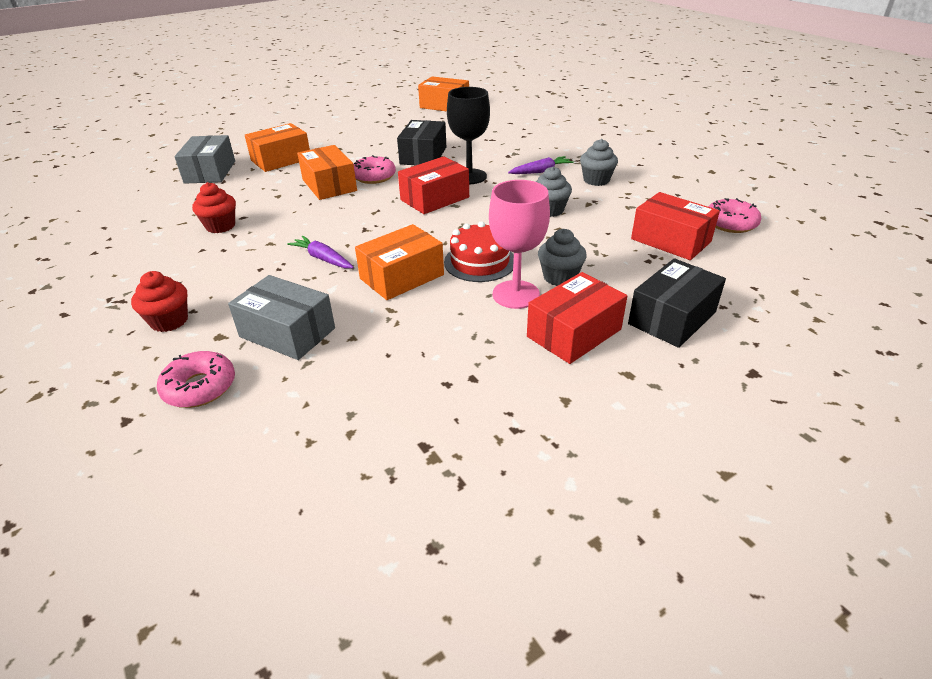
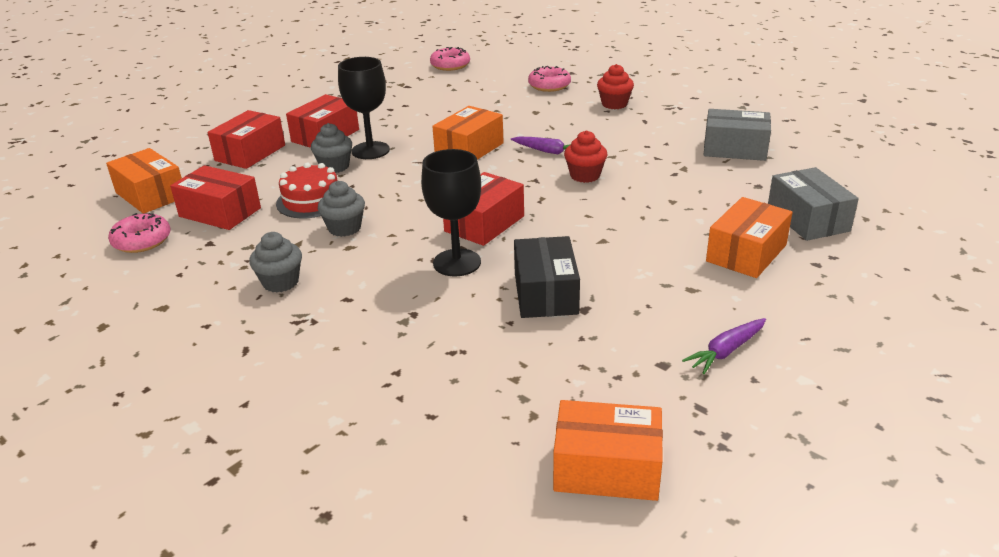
camera: 165 degrees right, 5 degrees down
(220, 226) = (682, 162): red cupcake -> red cupcake (585, 175)
(287, 332) = (525, 110): grey box -> grey box (734, 149)
(329, 185) = (628, 223): orange box -> orange box (151, 195)
(374, 176) = (585, 244): pink donut -> pink donut (450, 65)
(480, 262) = (407, 168): red cake -> red cake (311, 200)
(516, 294) = (370, 150): pink goblet -> black goblet
(541, 171) = (358, 287): purple carrot -> purple carrot (726, 351)
(672, 318) = (250, 153): black box -> red box

